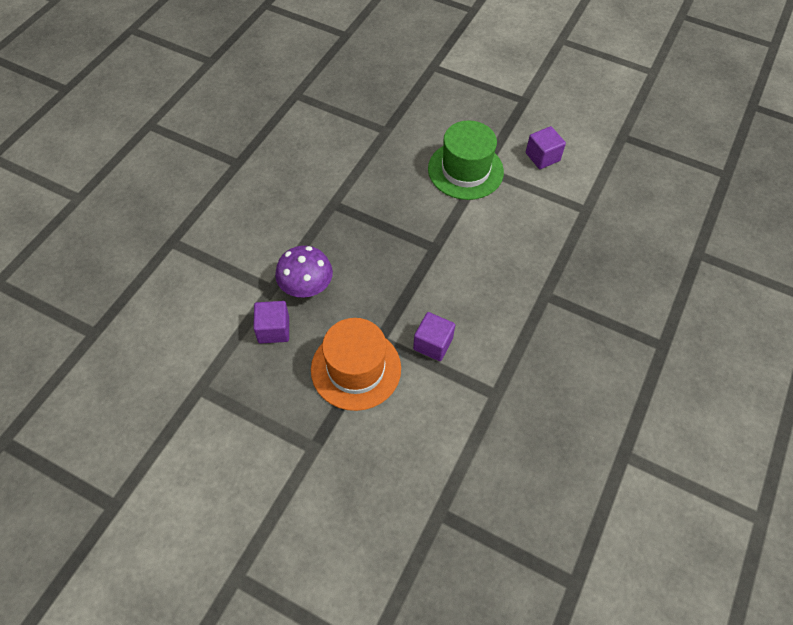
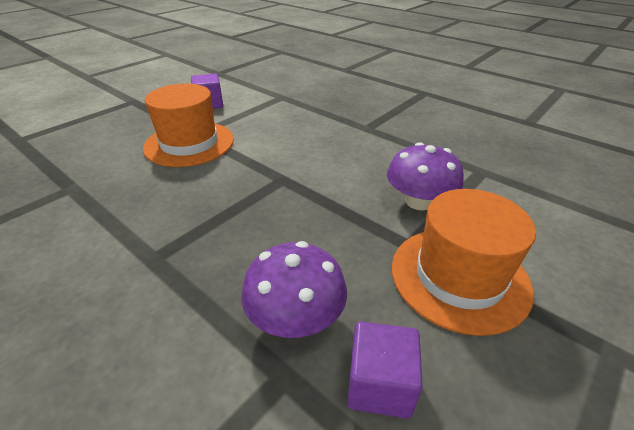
camera: 75 degrees left, 20 degrees down
(433, 344) = (419, 201): purple cube -> purple mushroom
(465, 170) = (189, 143): green hat -> orange hat

